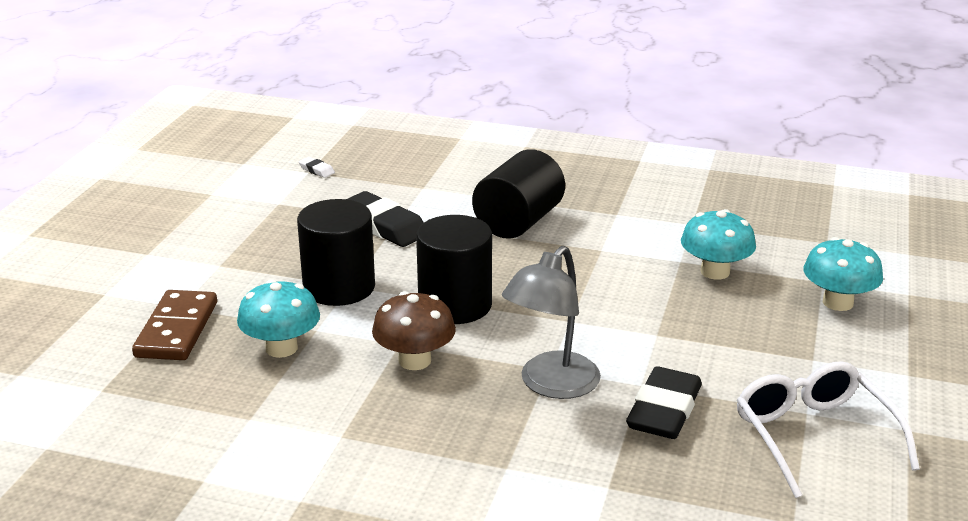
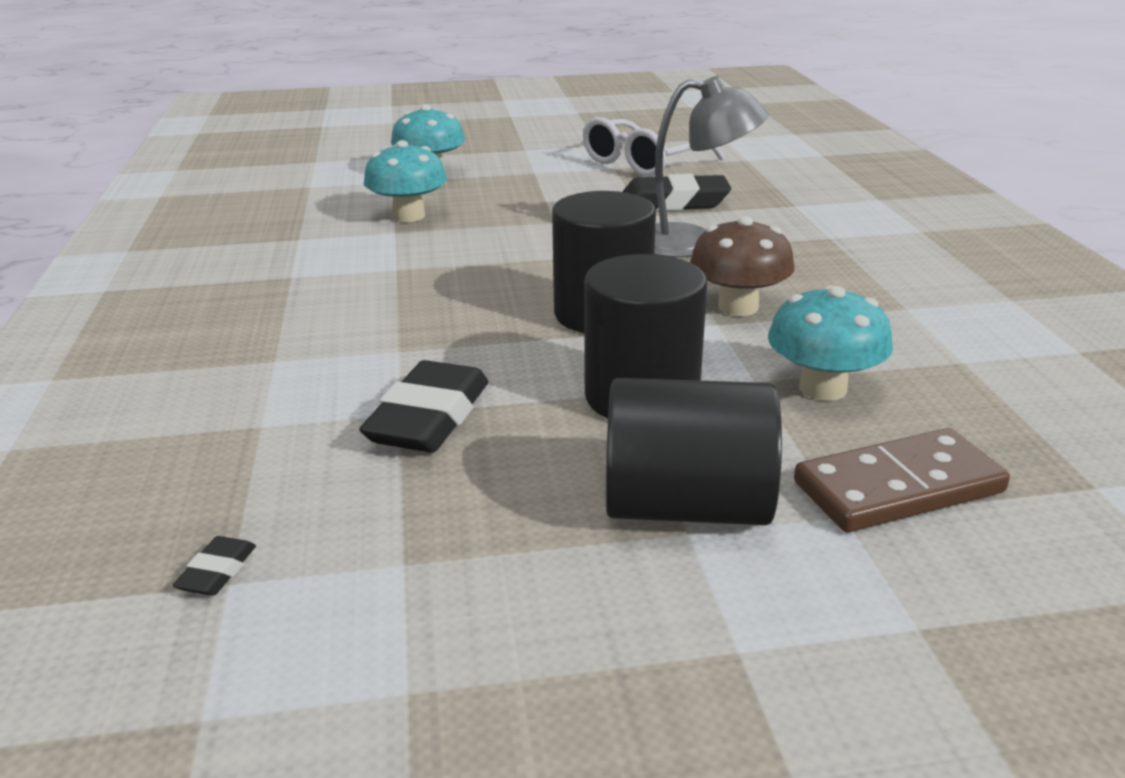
camera: 115 degrees left, 0 degrees up
(317, 170) = (217, 572): white eraser -> black eraser
(518, 222) = (351, 325): black cylinder -> black cylinder (686, 507)

